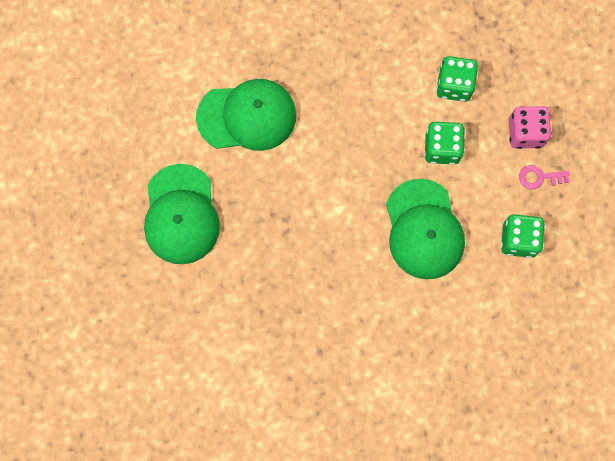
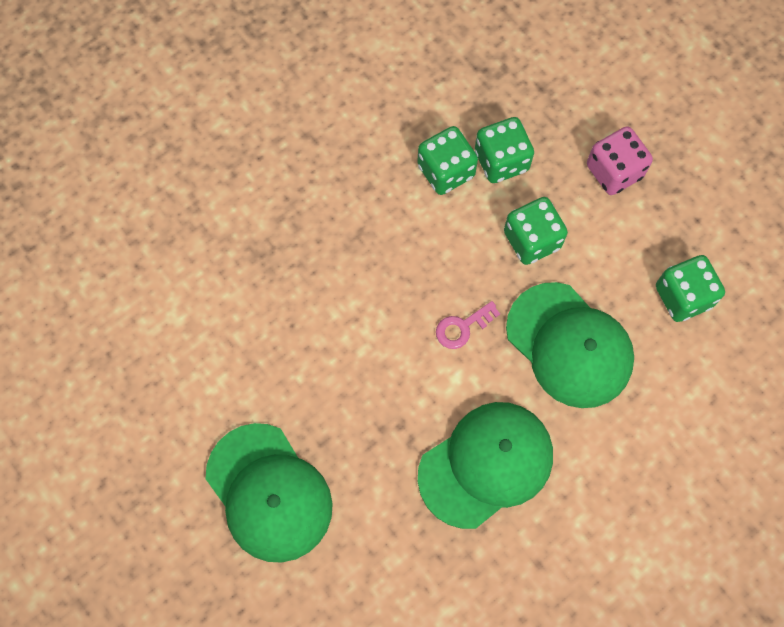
camera: 30 degrees left, 5 degrees down
(247, 116) = (280, 327): green cap -> green cap (486, 464)
(413, 72) = (446, 171): none -> green dice
(539, 177) = (660, 212): pink key -> pink key (462, 327)

